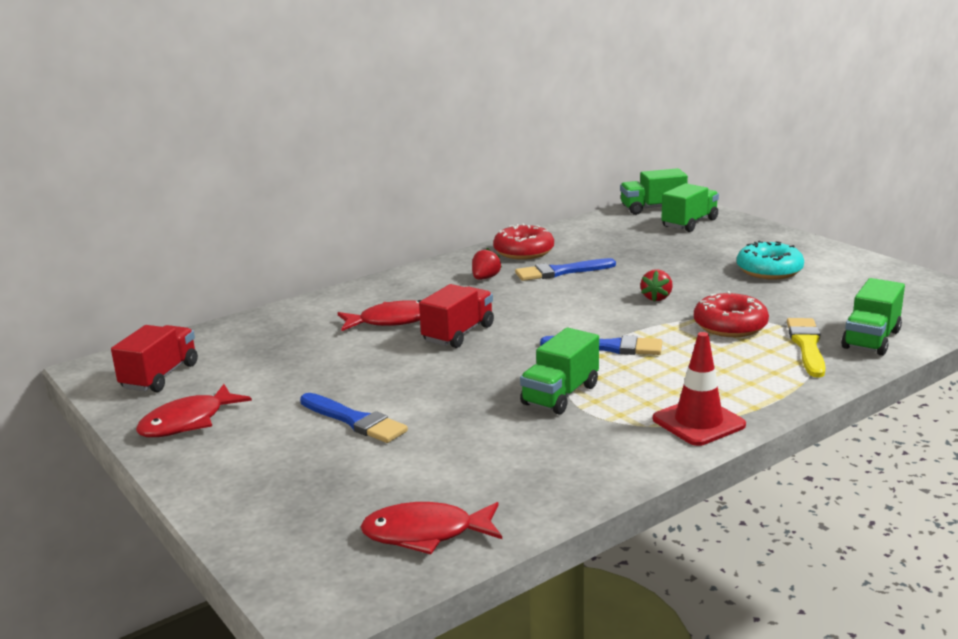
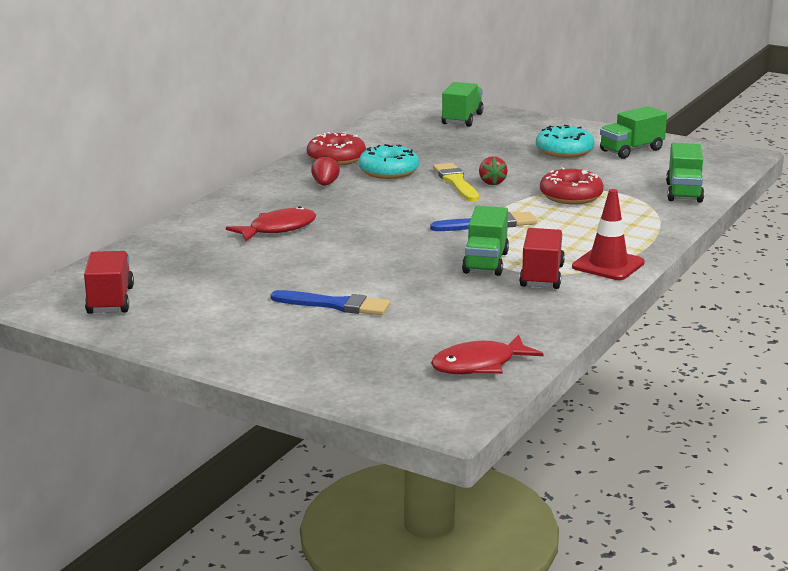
camera: 25 degrees left, 0 degrees up
(188, 422) = (186, 329): red fish -> none
(458, 334) = (351, 231): red truck -> red truck (541, 276)
(561, 272) = (388, 171): blue brush -> turquoise donut
(652, 208) = (416, 109): green truck -> green truck (631, 150)
(807, 345) = (641, 203): yellow brush -> yellow brush (456, 182)

